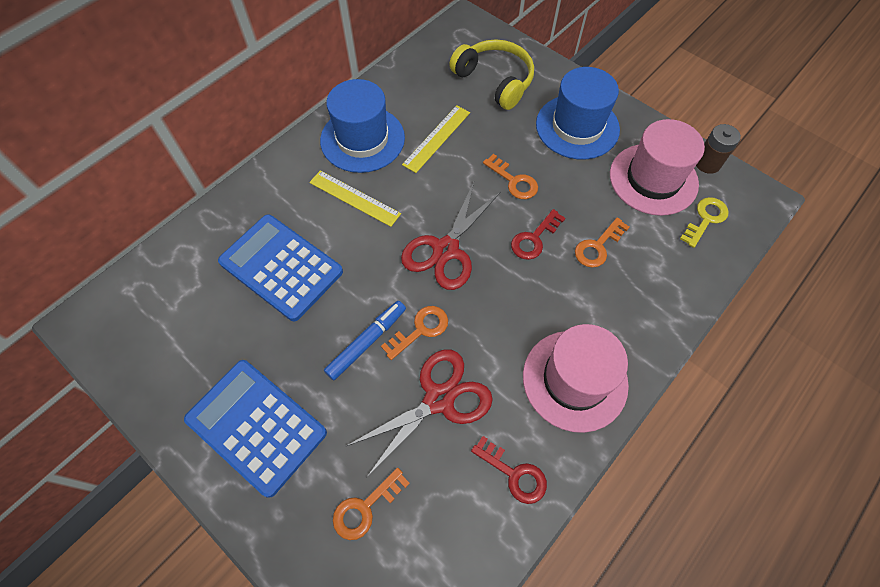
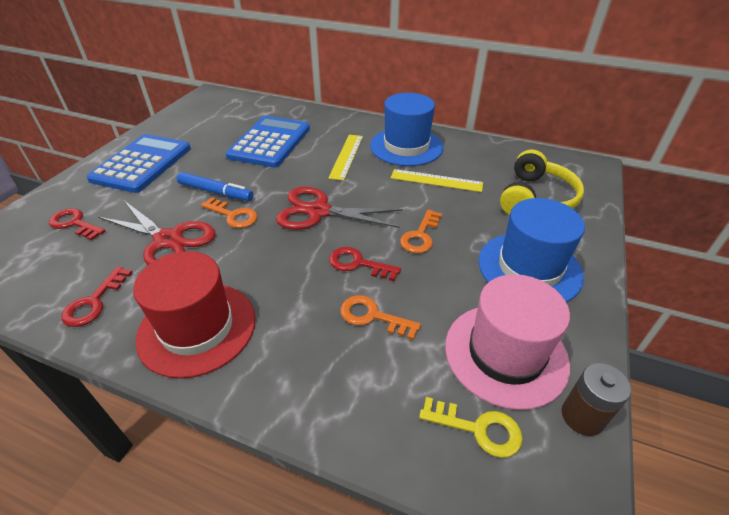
camera: 70 degrees right, 20 degrees down
(365, 508) = (74, 223): orange key -> red key
(574, 380) = (197, 328): pink hat -> red hat

